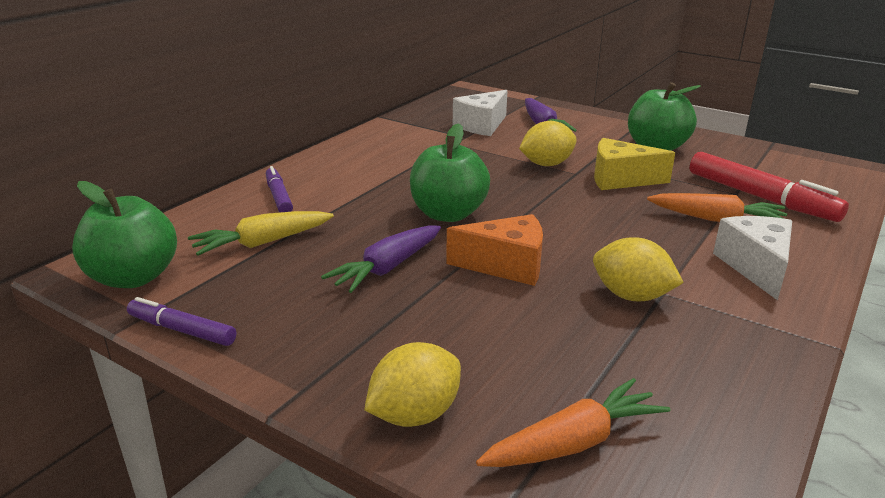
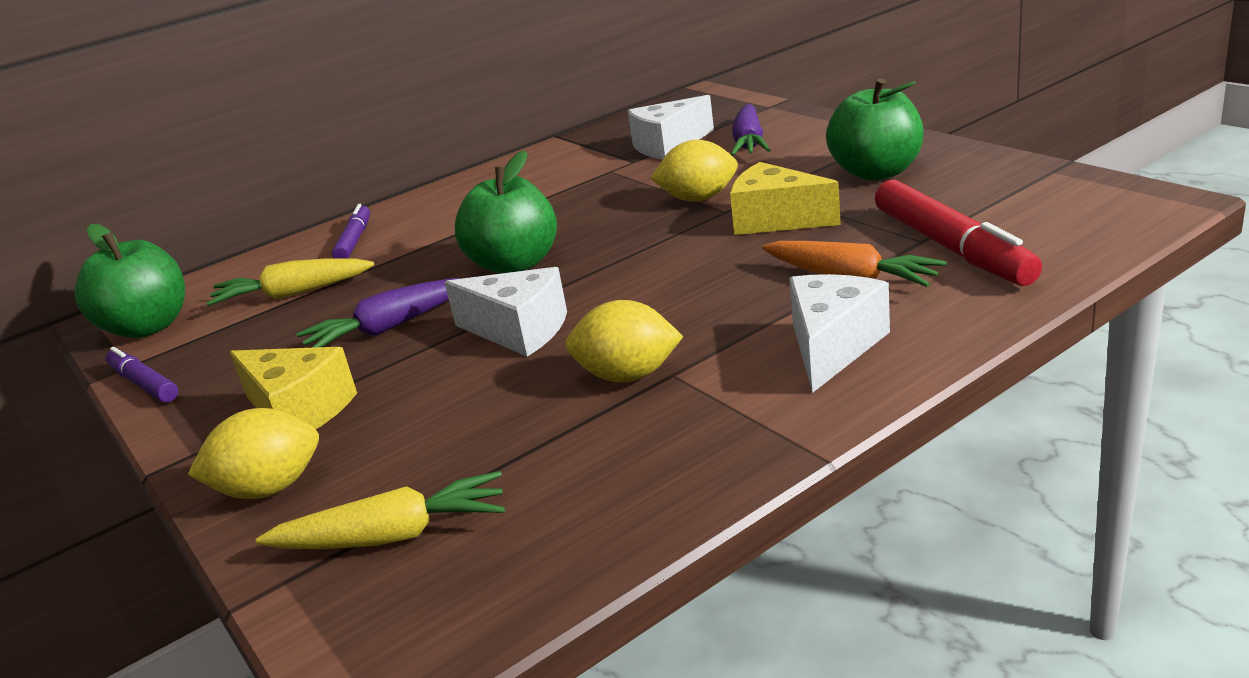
camera: 25 degrees right, 0 degrees up
(373, 344) = (299, 411): none -> yellow cheese
(506, 266) = (519, 331): orange cheese -> white cheese
(573, 443) = (393, 536): orange carrot -> yellow carrot
(631, 296) = (628, 375): yellow lemon -> yellow lemon turned 45 degrees counterclockwise

